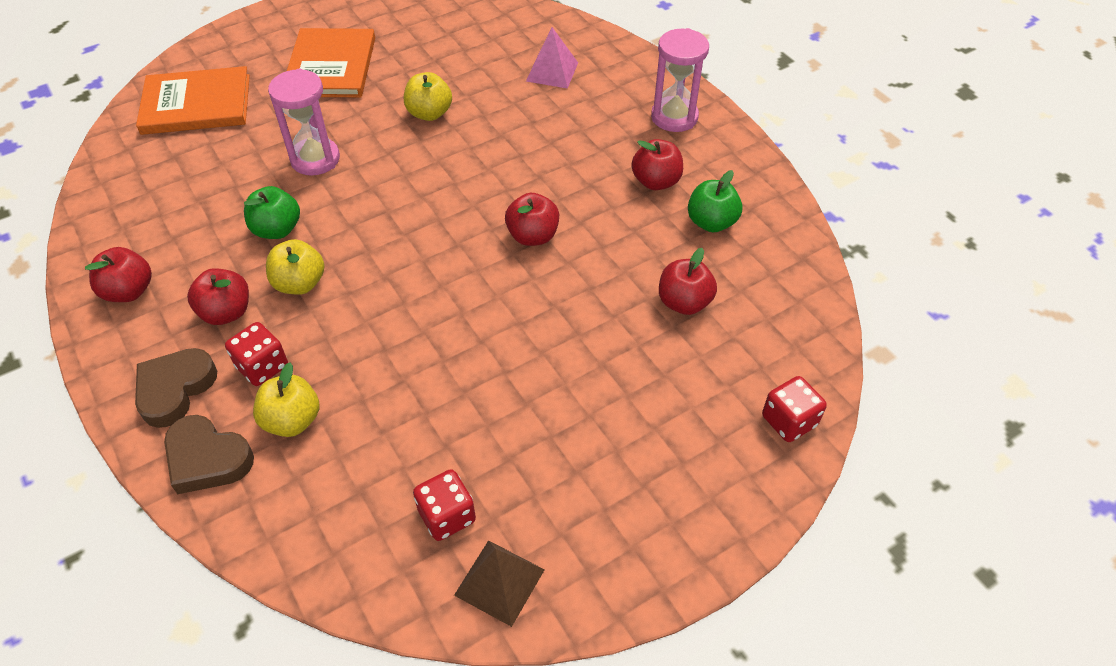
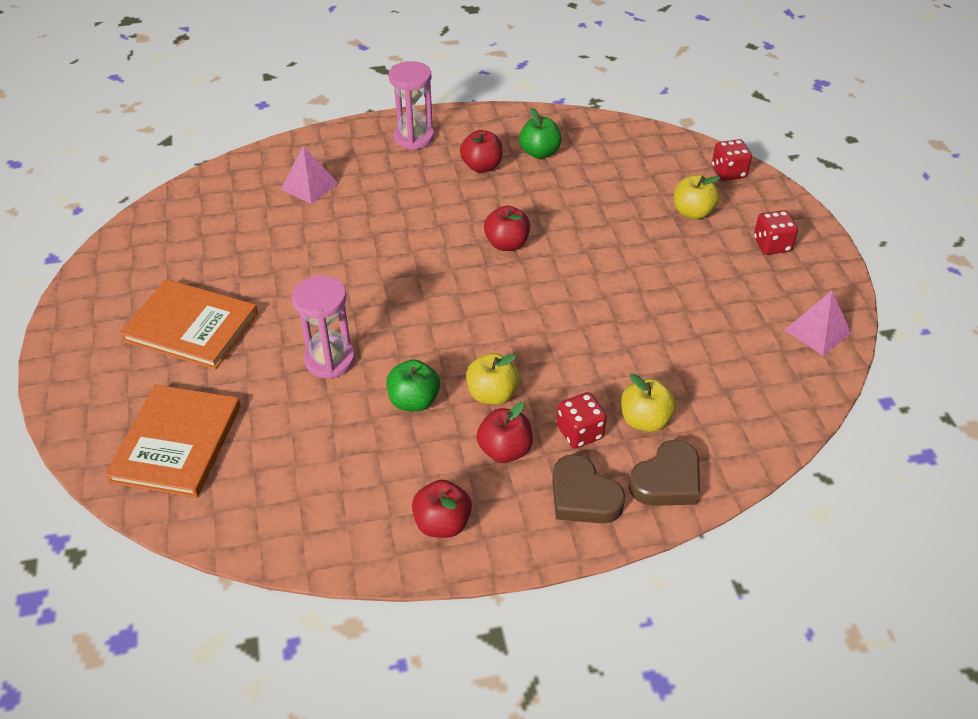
camera: 70 degrees left, 5 degrees down
(429, 113) = (314, 272): yellow apple -> yellow apple (692, 212)
(447, 516) = (759, 346): red dice -> red dice (772, 245)
(499, 582) = (817, 331): brown pyramid -> pink pyramid
(684, 302) = (611, 187): red apple -> none

